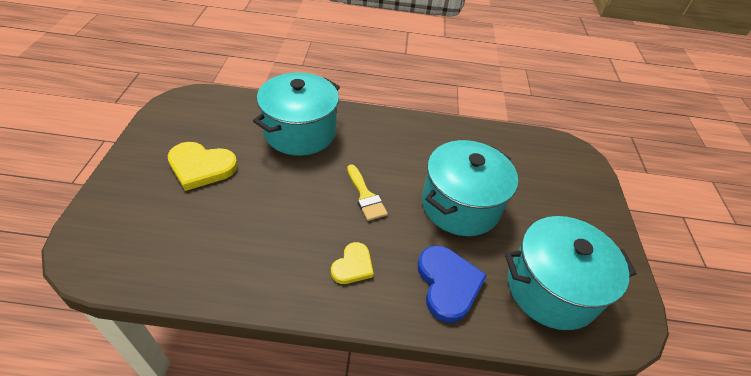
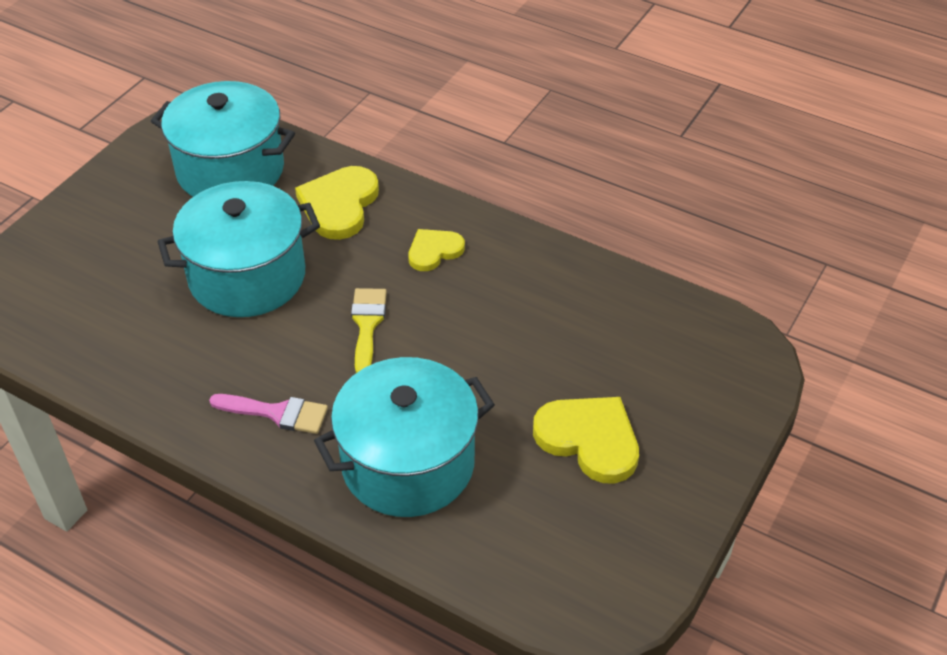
camera: 150 degrees left, 0 degrees up
(381, 137) = (277, 413): none -> pink brush
(448, 284) = (339, 205): blue heart -> yellow heart

